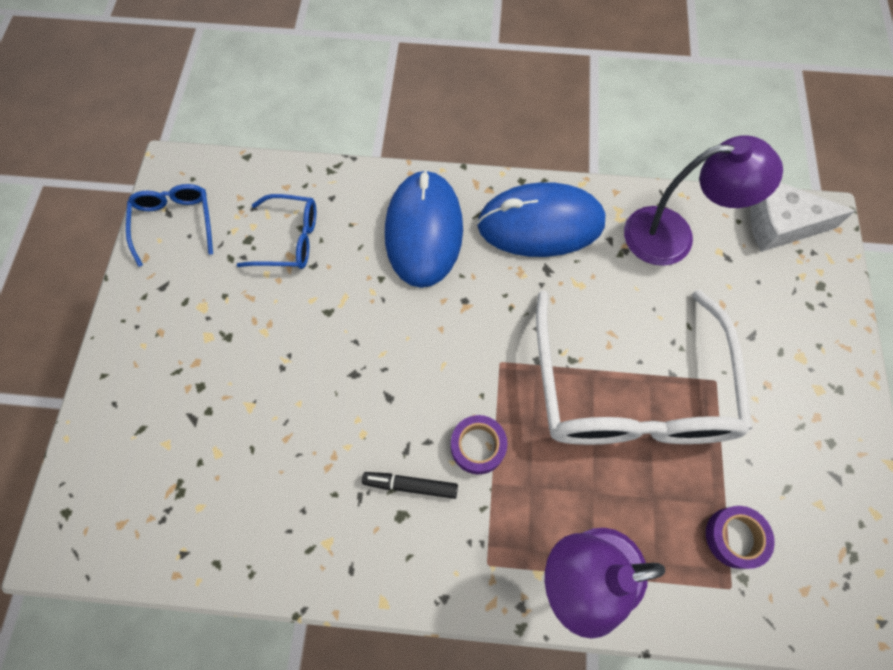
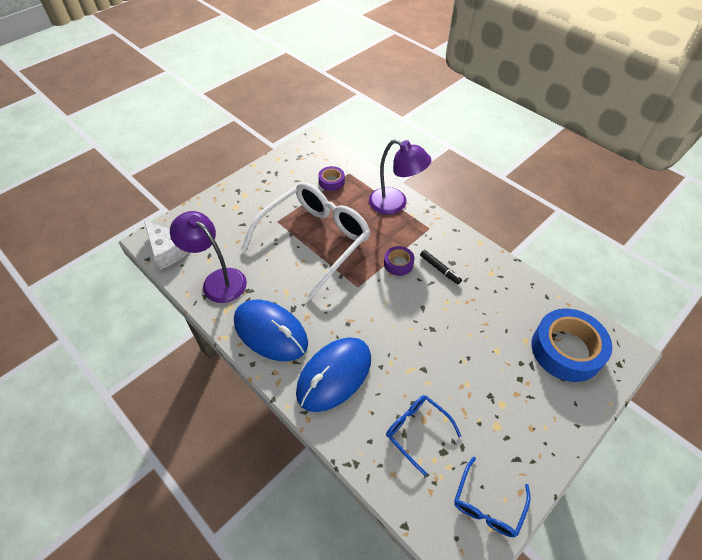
camera: 140 degrees left, 15 degrees down
(151, 480) = (566, 350): none -> blue tape

